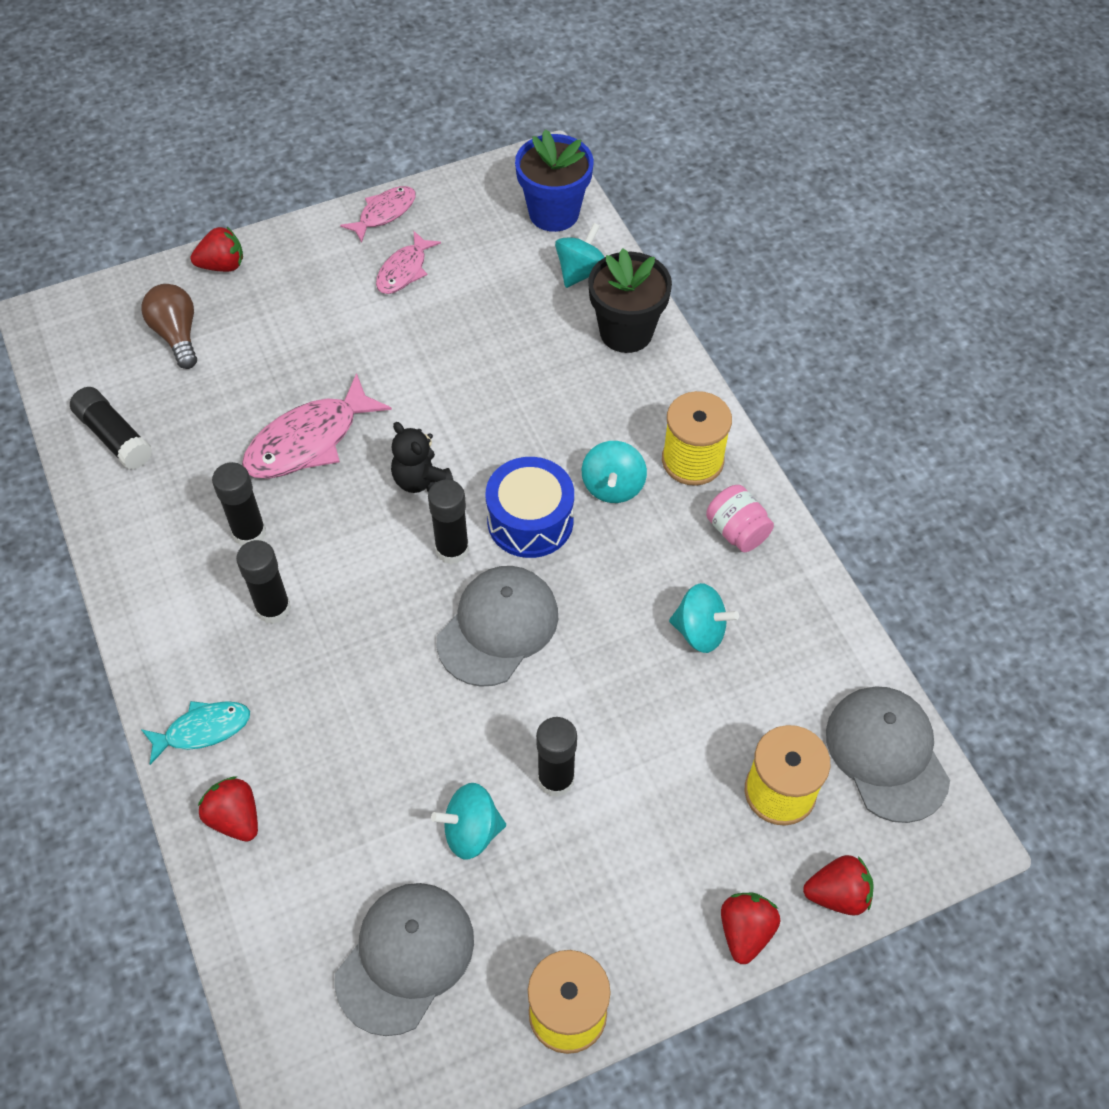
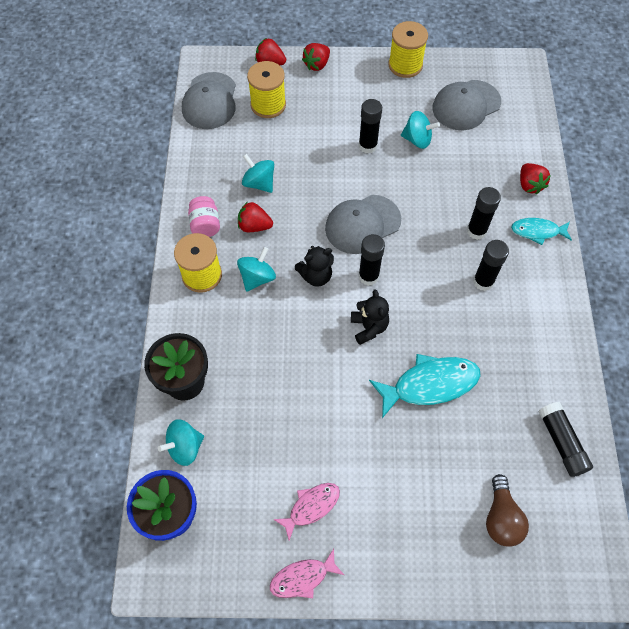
camera: 155 degrees left, 5 degrees up
(222, 265) = (450, 577): red strawberry -> red strawberry (254, 226)
(249, 533) = (485, 334): black glue stick -> black glue stick (476, 231)
(309, 441) = (430, 384): pink fish -> turquoise fish
(530, 521) = (316, 276): blue drum -> black teddy bear

